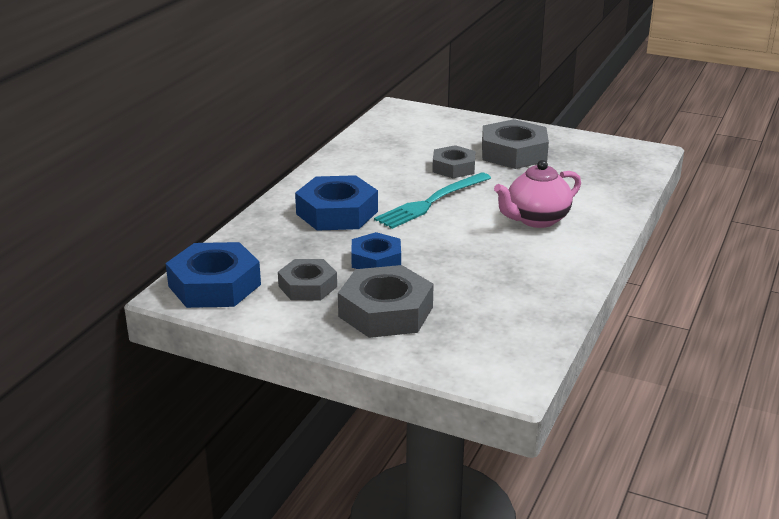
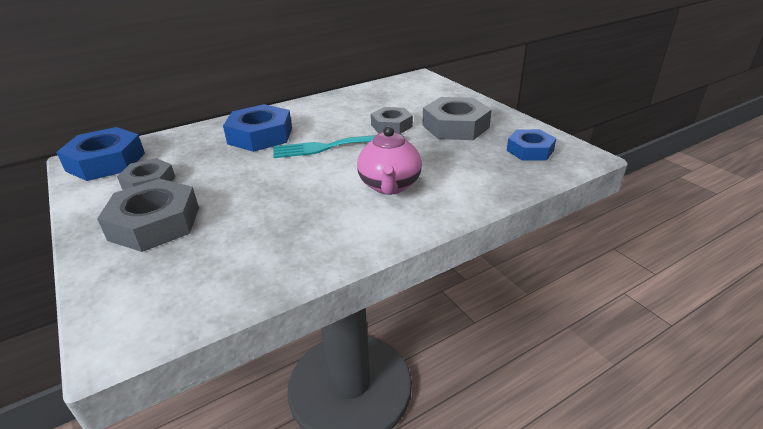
camera: 35 degrees right, 5 degrees up
(376, 260) = (222, 178): blue nut -> blue nut (530, 150)
(536, 220) = (389, 186): pink teapot -> pink teapot turned 90 degrees counterclockwise

